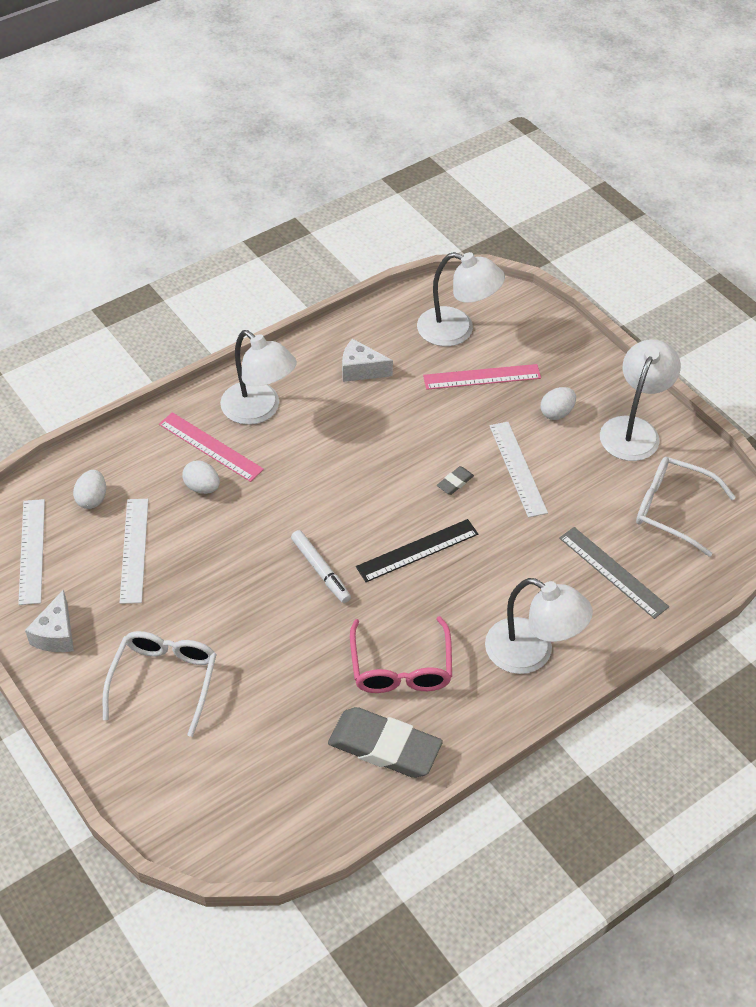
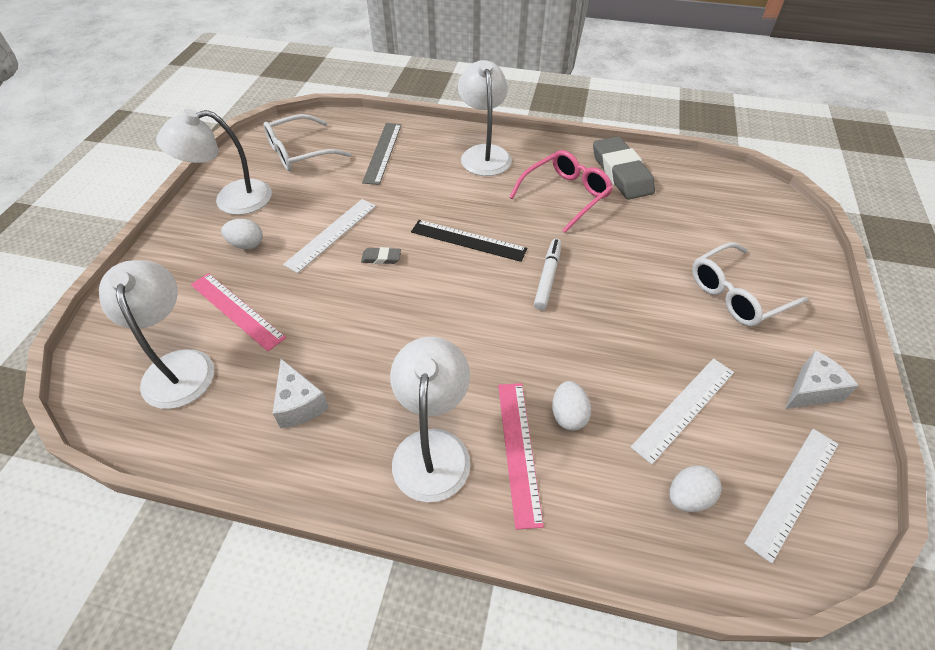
camera: 130 degrees left, 0 degrees up
(672, 509) = (300, 152): white glasses -> white glasses turned 75 degrees clockwise

